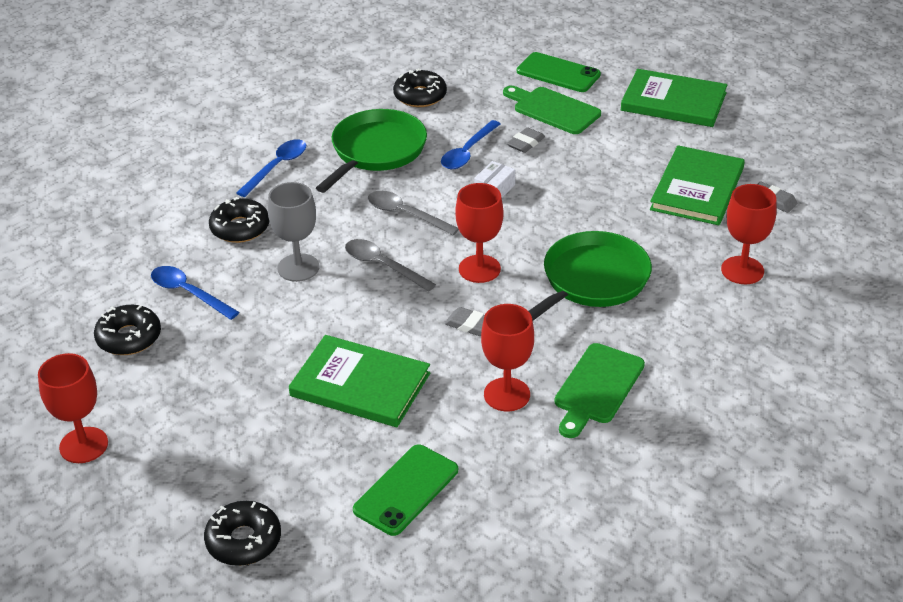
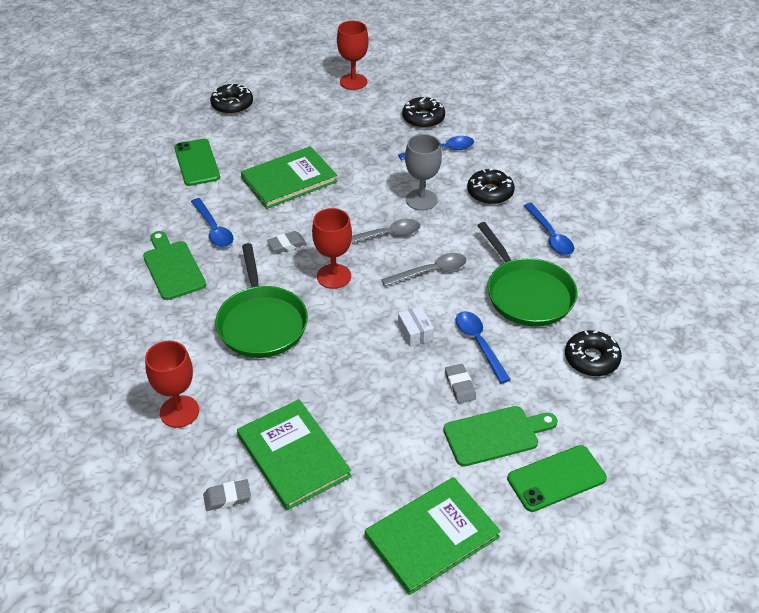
camera: 125 degrees right, 5 degrees up
(507, 394) = (213, 229): red goblet -> blue spoon

